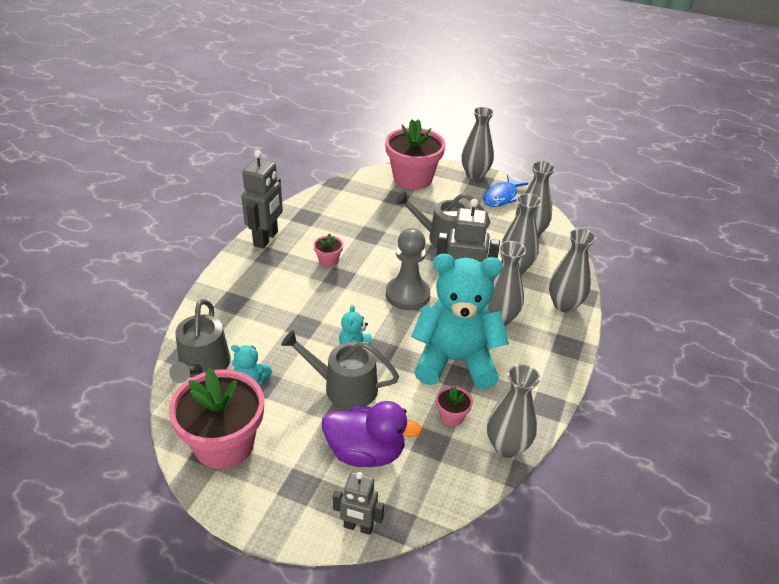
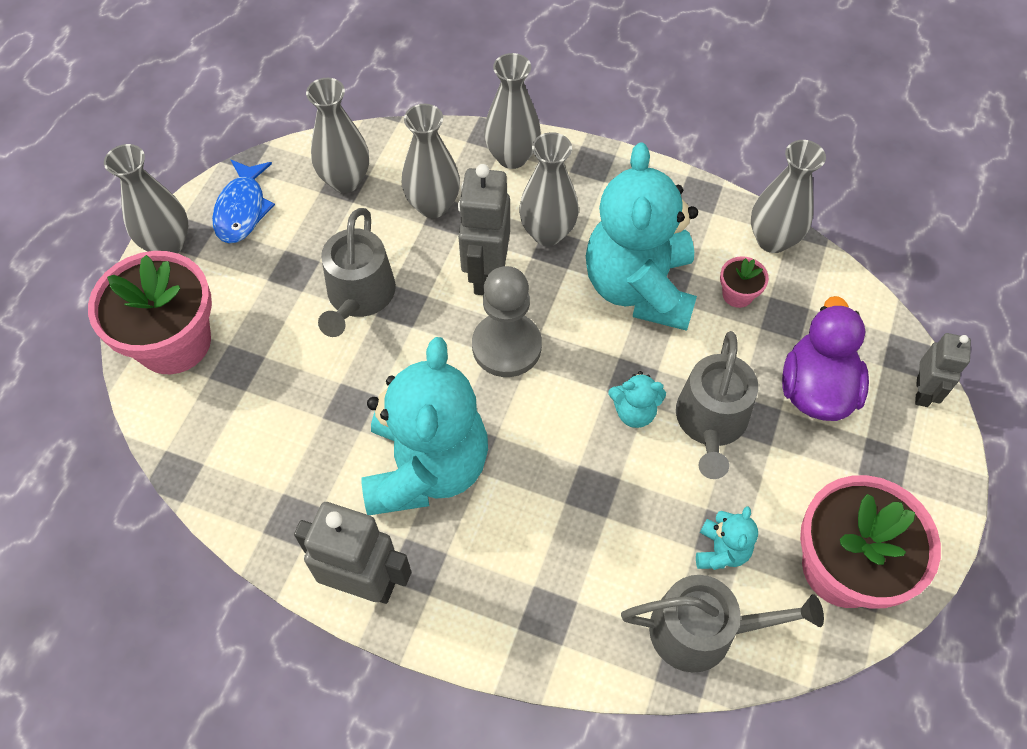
camera: 90 degrees left, 20 degrees up
(328, 260) = (426, 467): pink flower pot -> turquoise teddy bear
(501, 197) = (242, 209): blue fish -> blue fish turned 60 degrees clockwise

